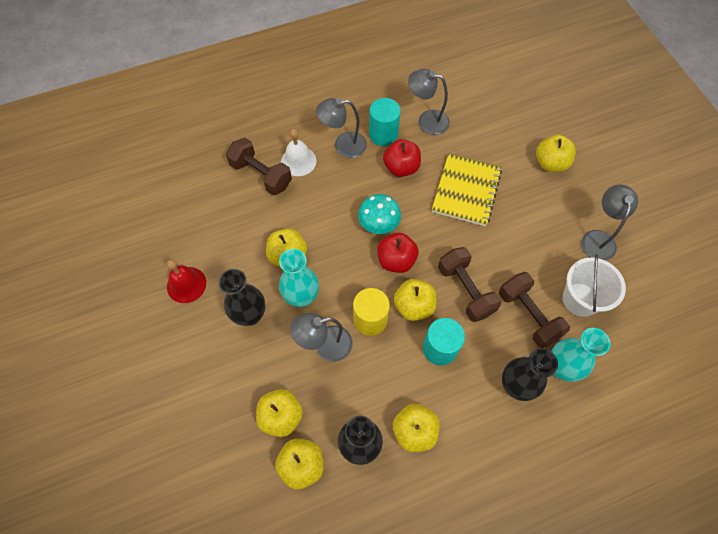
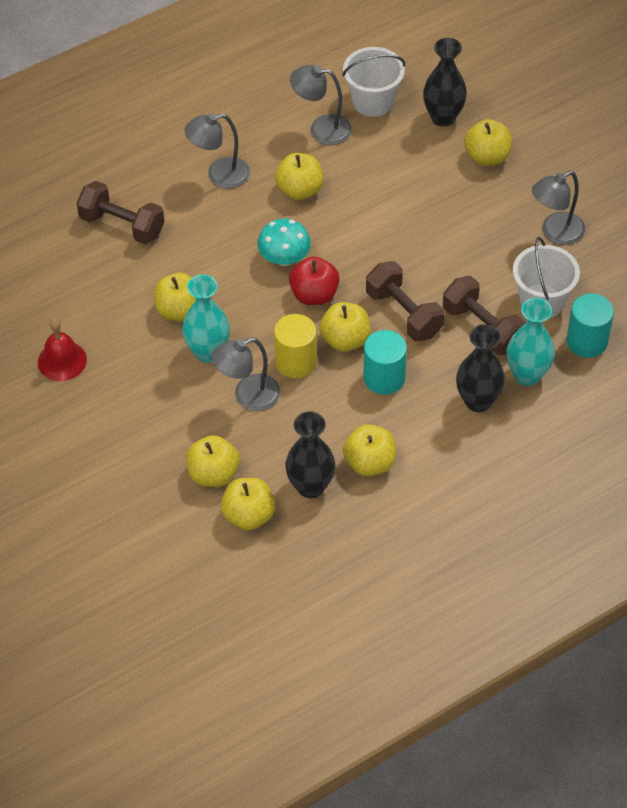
camera: 10 degrees left, 10 degrees down
(250, 315) = (150, 380): black vase -> black vase (443, 117)
(298, 161) = (166, 202): white bell -> none
(383, 134) = (268, 154): turquoise cylinder -> turquoise cylinder (587, 341)
(401, 167) = (299, 190): red apple -> yellow apple
(466, 190) = (386, 204): yellow notebook -> none
(469, 104) = (373, 101): none -> white bucket
(598, 238) = (555, 233): grey lamp -> grey lamp turned 120 degrees counterclockwise

